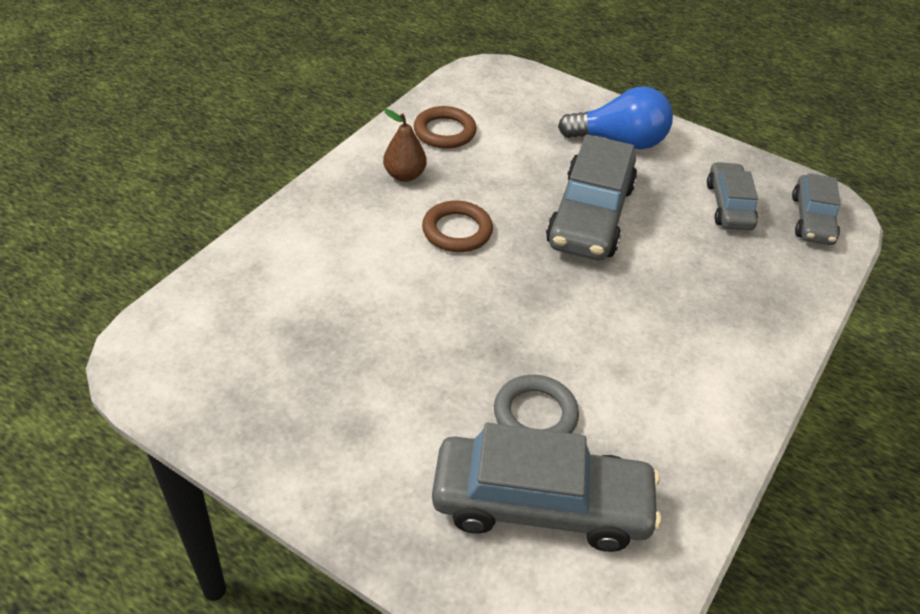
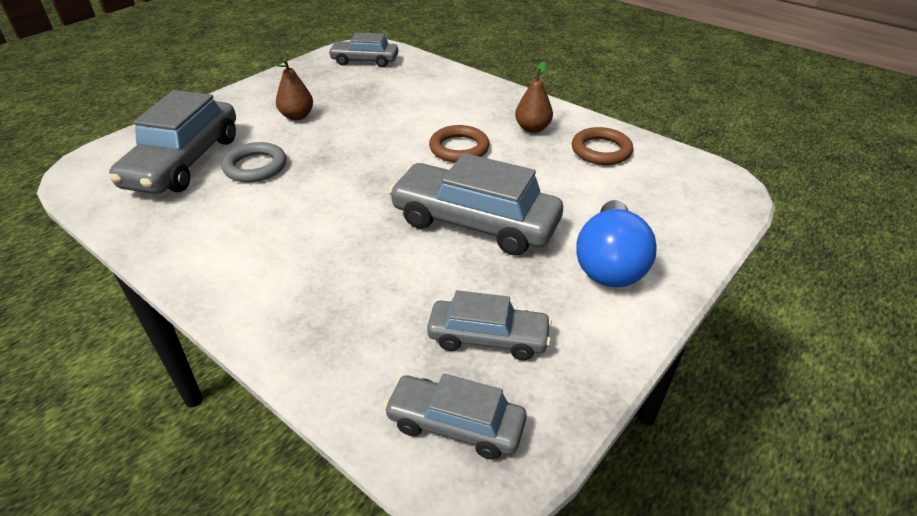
camera: 100 degrees right, 5 degrees down
(198, 348) = (365, 61): none -> grey car
(394, 399) = (297, 116): none -> brown pear

